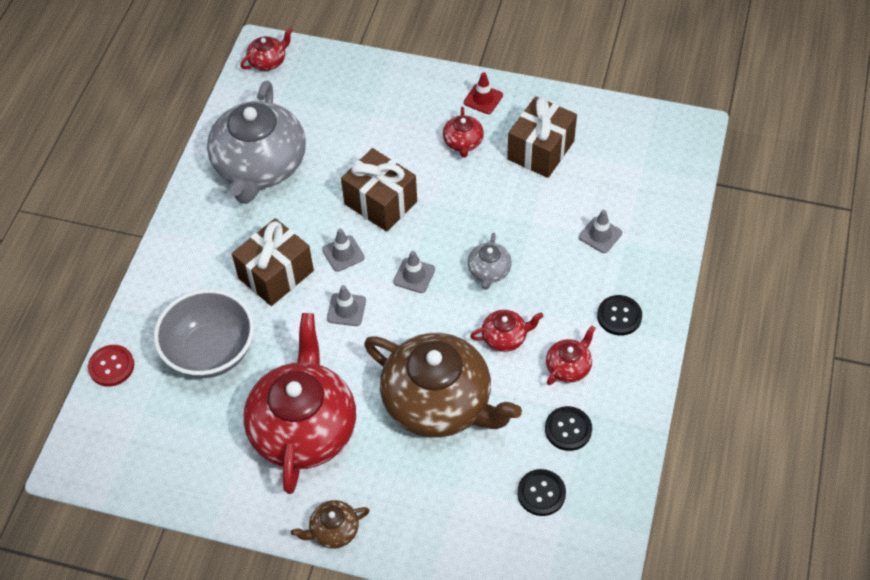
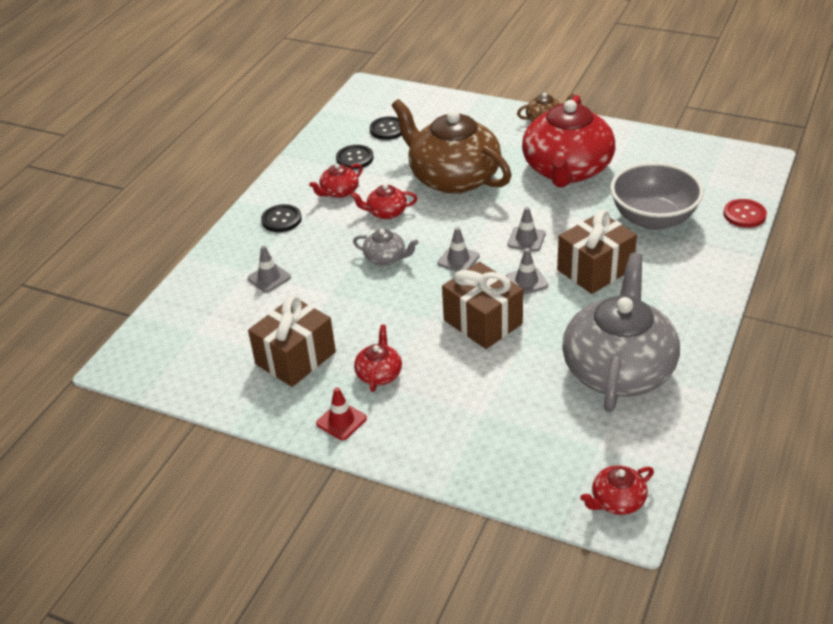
camera: 170 degrees left, 15 degrees down
(489, 271) = (386, 258): grey teapot -> grey teapot turned 90 degrees clockwise

